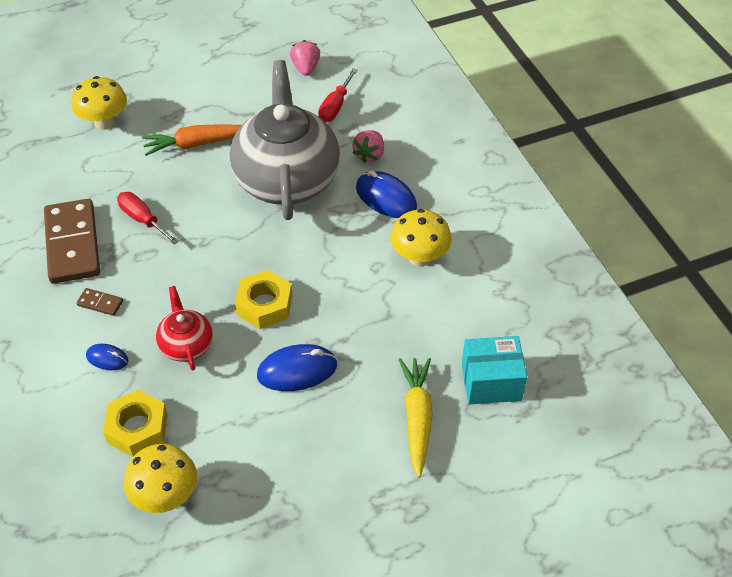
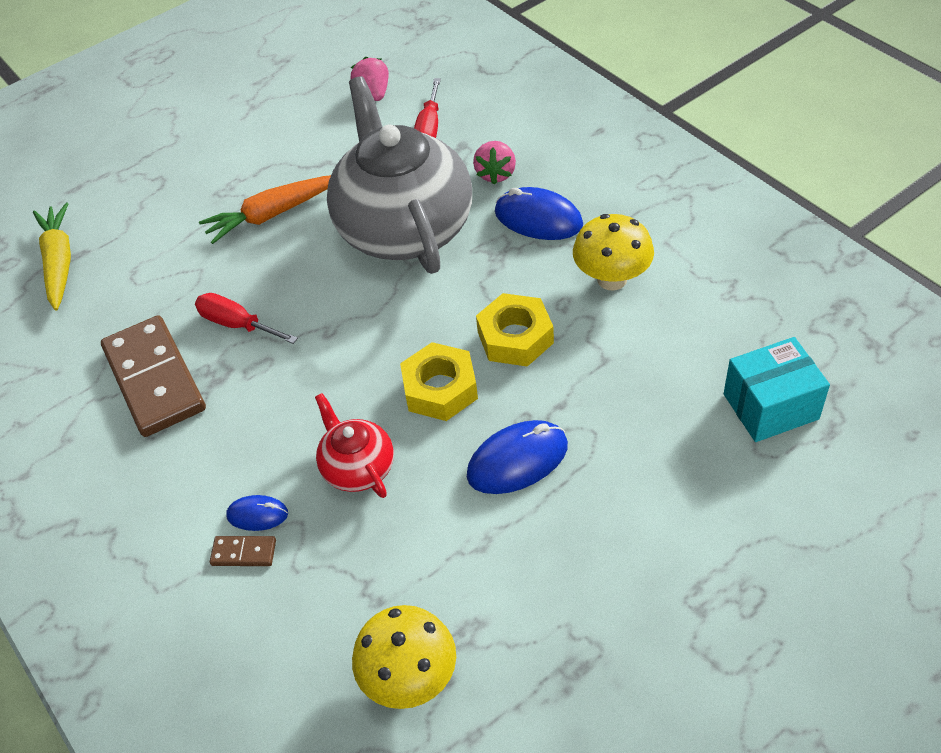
camera: 10 degrees left, 0 degrees up
(100, 303) = (220, 445): brown domino -> brown domino (244, 553)
(104, 122) = (141, 218): yellow mushroom -> none
(137, 428) = (335, 596): yellow nut -> yellow nut (515, 337)
(417, 418) = (698, 478): yellow carrot -> yellow carrot (59, 262)

